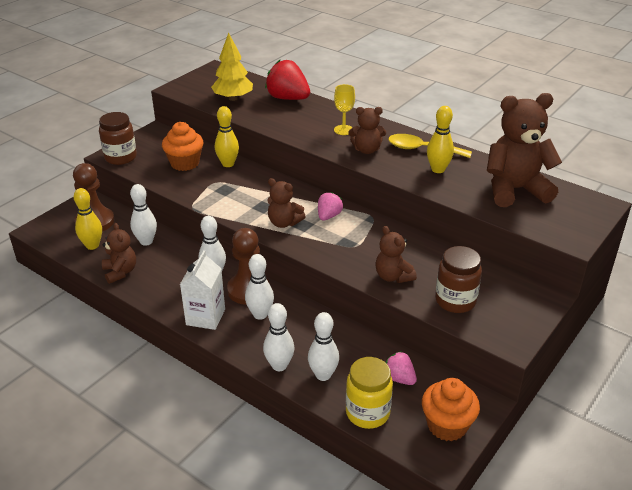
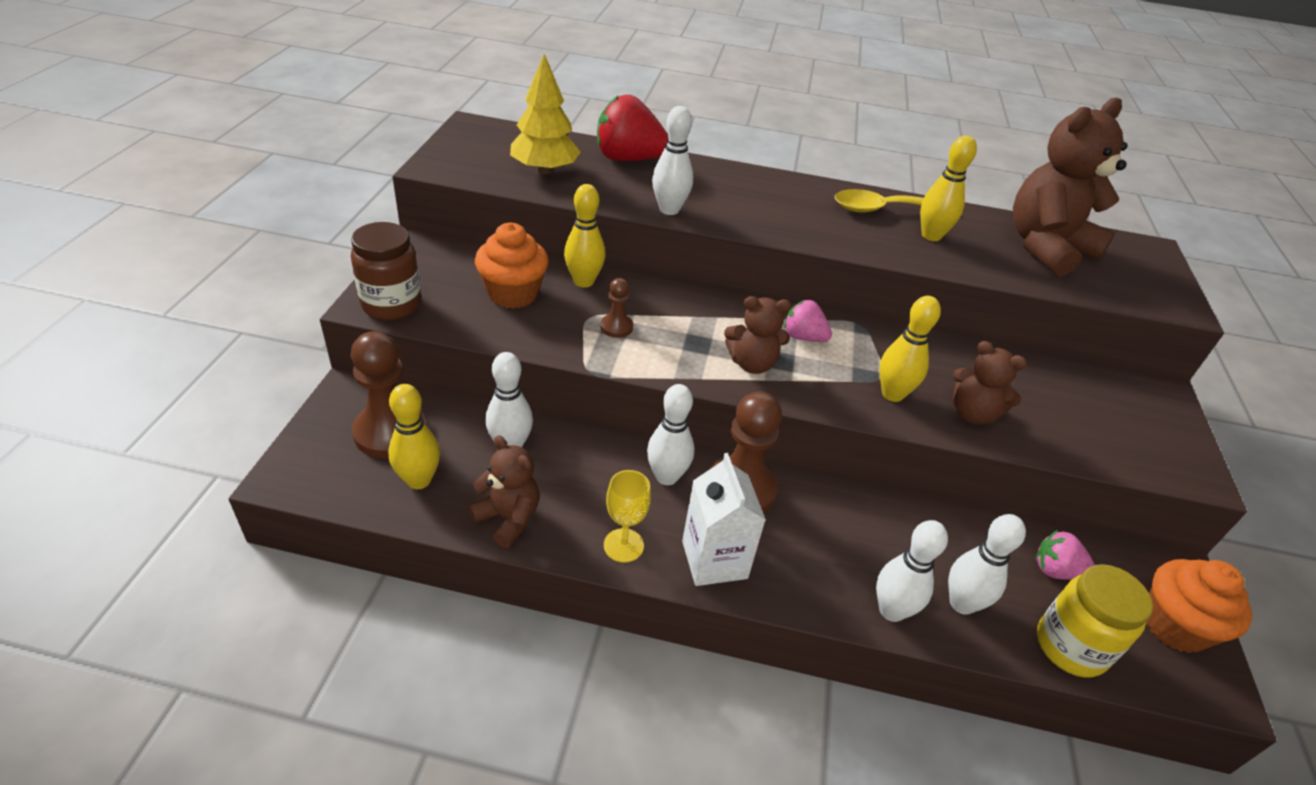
camera: 30 degrees left, 5 degrees up
(225, 190) = (616, 327): none -> brown pawn
(260, 314) = (791, 527): white bowling pin -> white bowling pin (669, 210)
(328, 216) = (803, 337): pink strawberry -> pink strawberry turned 60 degrees counterclockwise
(343, 130) = (753, 197): yellow goblet -> yellow goblet (623, 545)
(353, 255) = (892, 394): none -> yellow bowling pin
(367, 150) = (814, 222): brown teddy bear -> none
(455, 301) = (1078, 430): brown jar -> none

